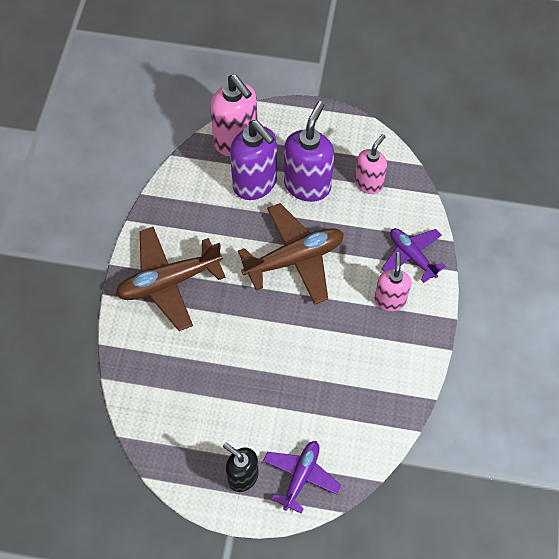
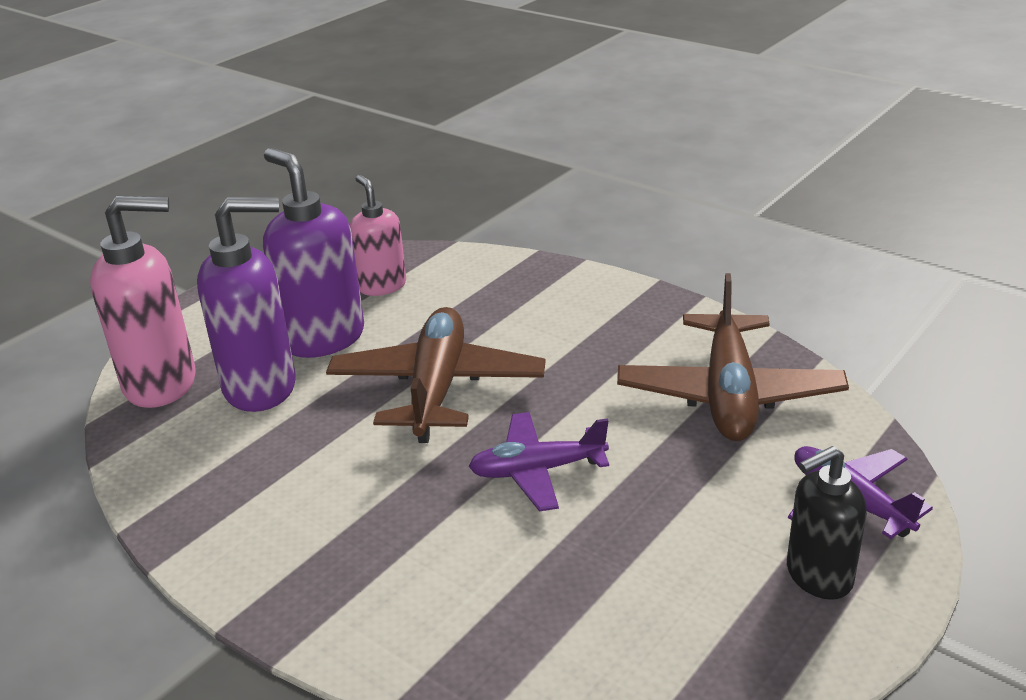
camera: 60 degrees left, 30 degrees down
(169, 282) = (341, 551): brown plane -> brown plane (728, 394)
(390, 300) = (586, 321): pink soap dispenser -> none
(411, 256) = (532, 285): purple plane -> purple plane (537, 471)

